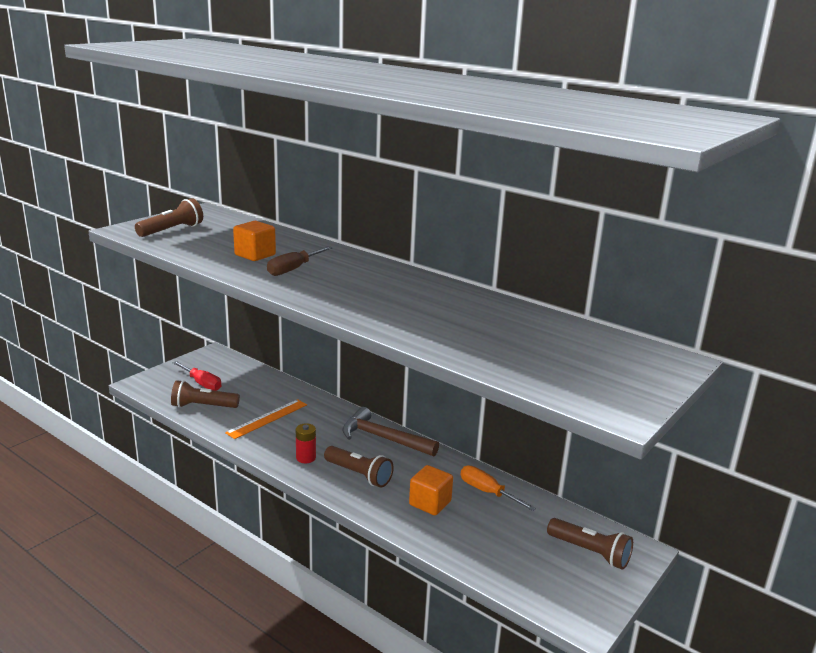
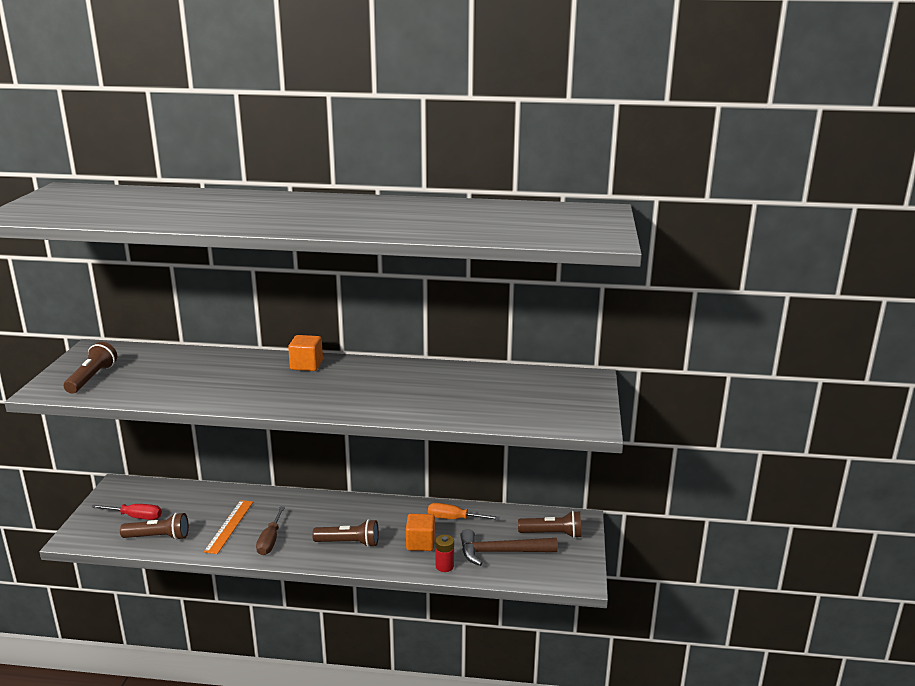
camera: 30 degrees left, 0 degrees up
(203, 406) = (158, 537): brown flashlight -> brown flashlight turned 150 degrees counterclockwise
(255, 255) = (204, 381): orange cube -> orange cube (306, 365)
(294, 269) = (254, 385): brown screwdriver -> brown screwdriver (270, 540)
(306, 458) = (294, 546): red battery -> red battery (444, 566)
(383, 438) = (342, 507): brown hammer -> brown hammer (501, 552)

